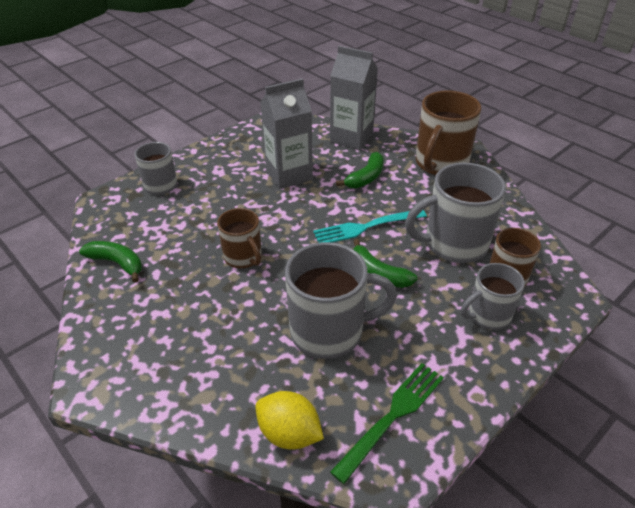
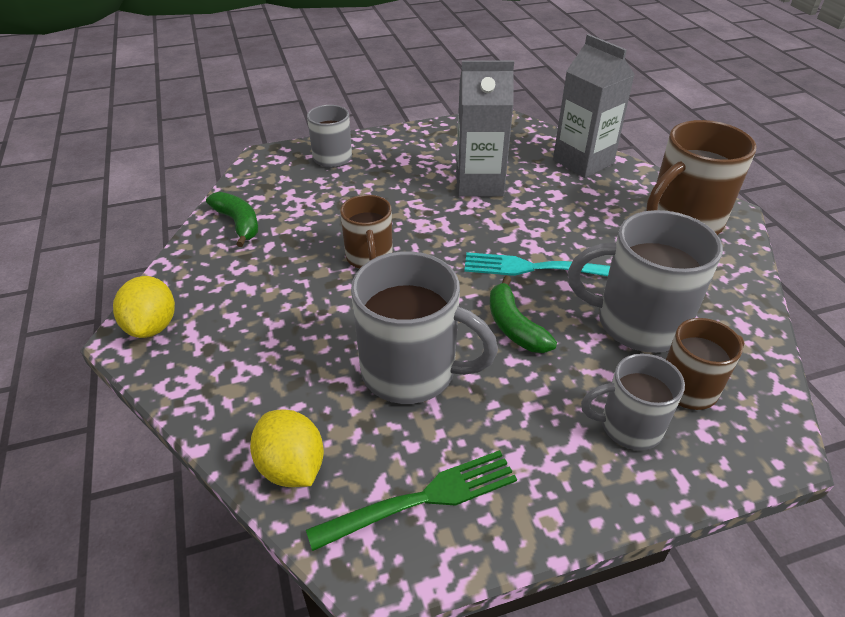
camera: 25 degrees right, 0 degrees up
(102, 372) = (152, 326): none -> yellow lemon
(366, 177) = (571, 211): green banana -> none

